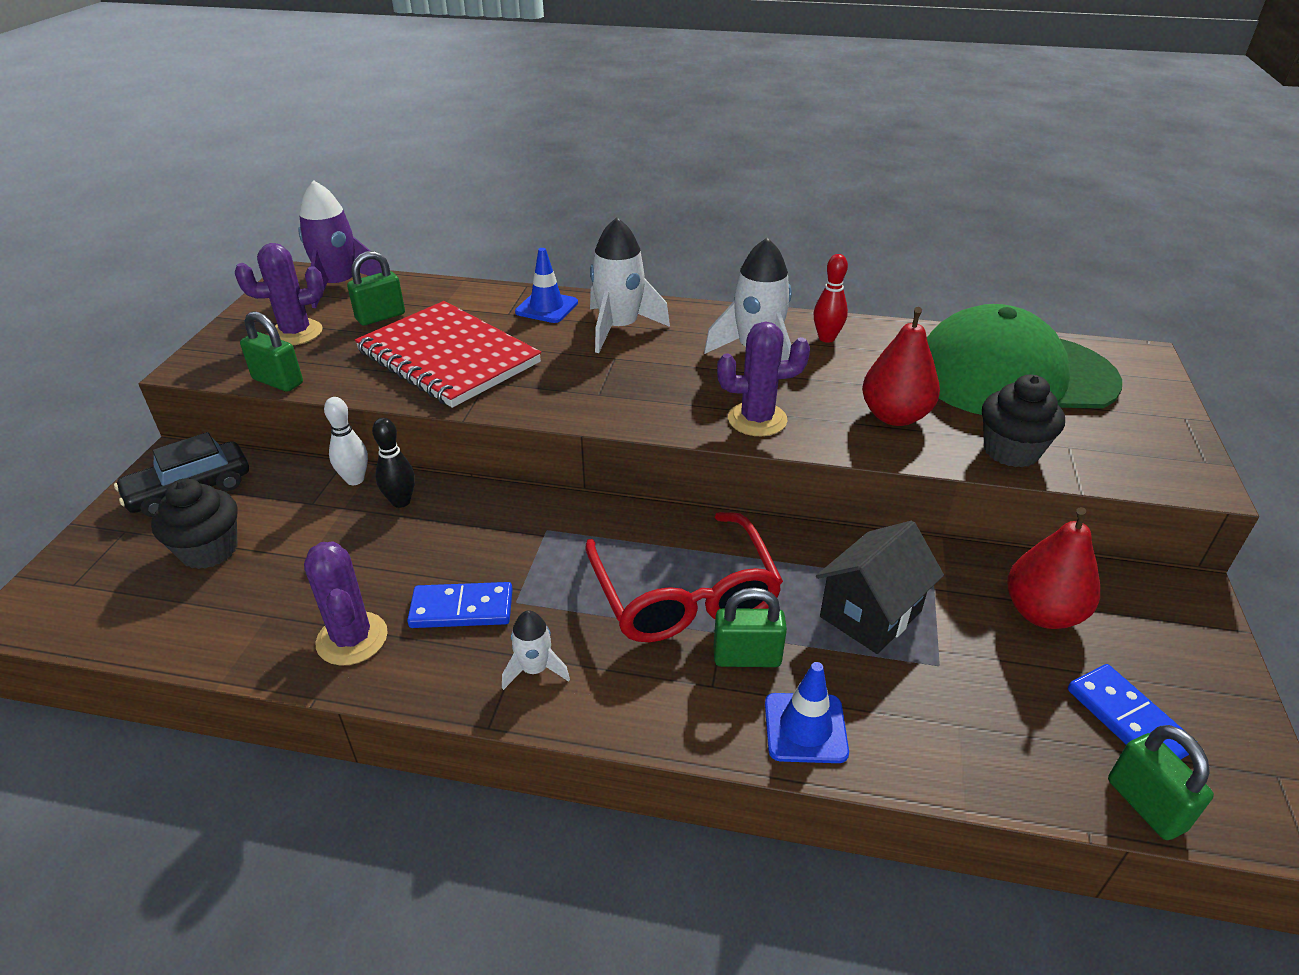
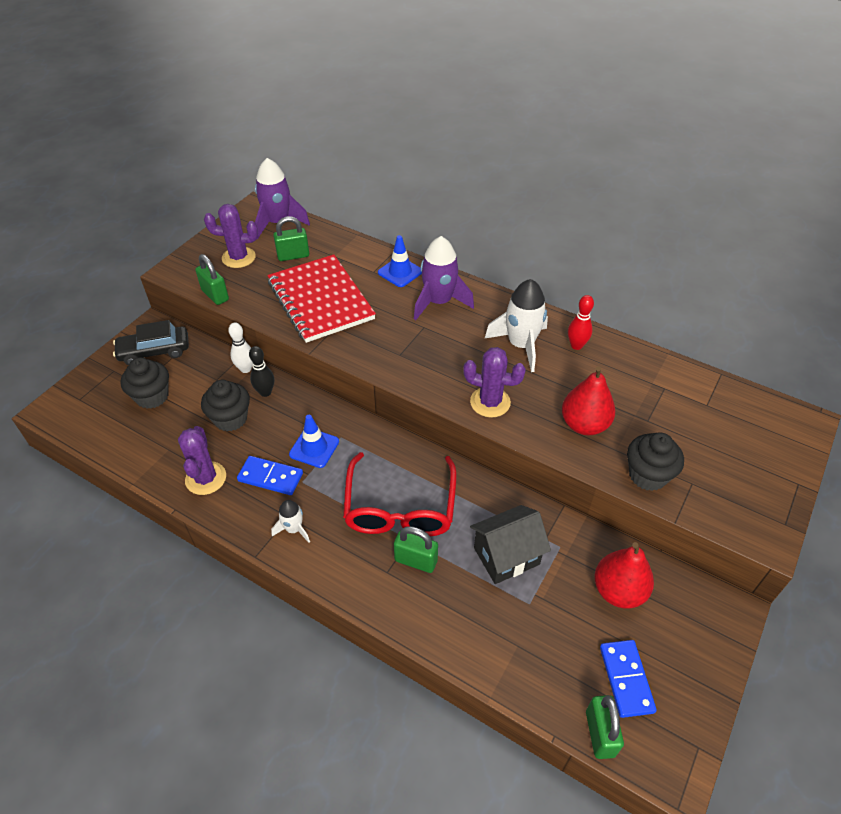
camera: 20 degrees right, 10 degrees up
(359, 548) = (230, 419): none -> black cupcake
(619, 328) = (439, 302): white rocket -> purple rocket
(805, 728) = (426, 616): blue traffic cone -> blue traffic cone (314, 448)
(1013, 375) = (692, 413): green cap -> none

